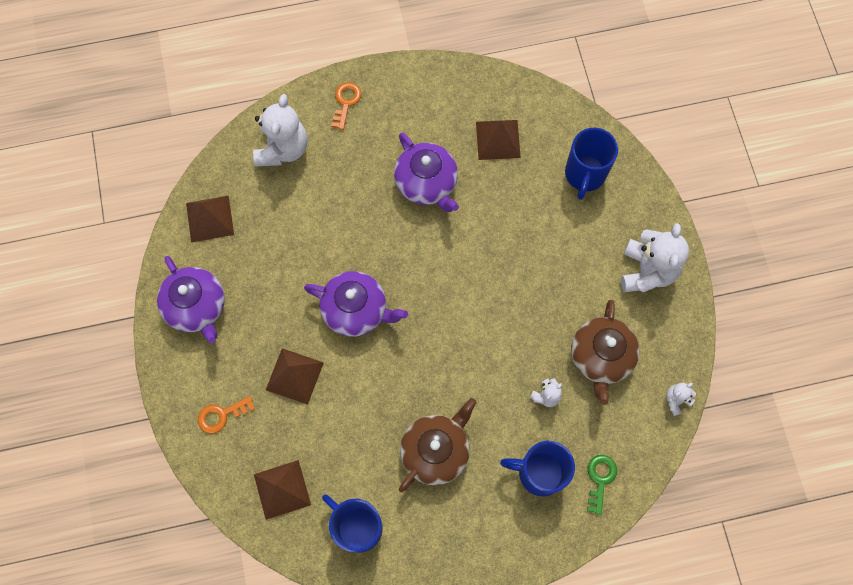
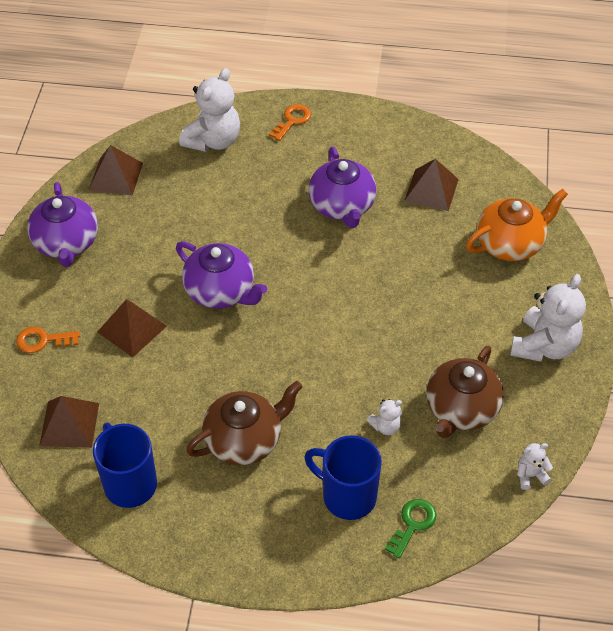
camera: 20 degrees right, 20 degrees down
(585, 175) = (510, 243): blue mug -> orange teapot

